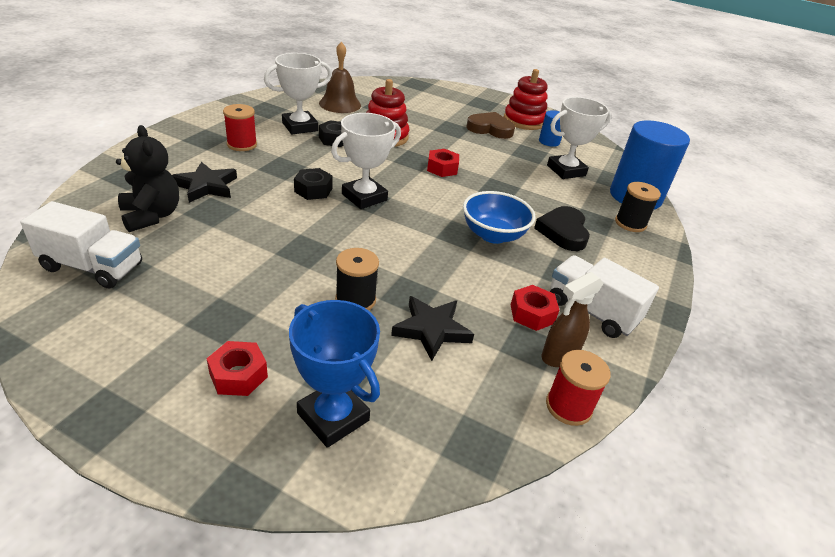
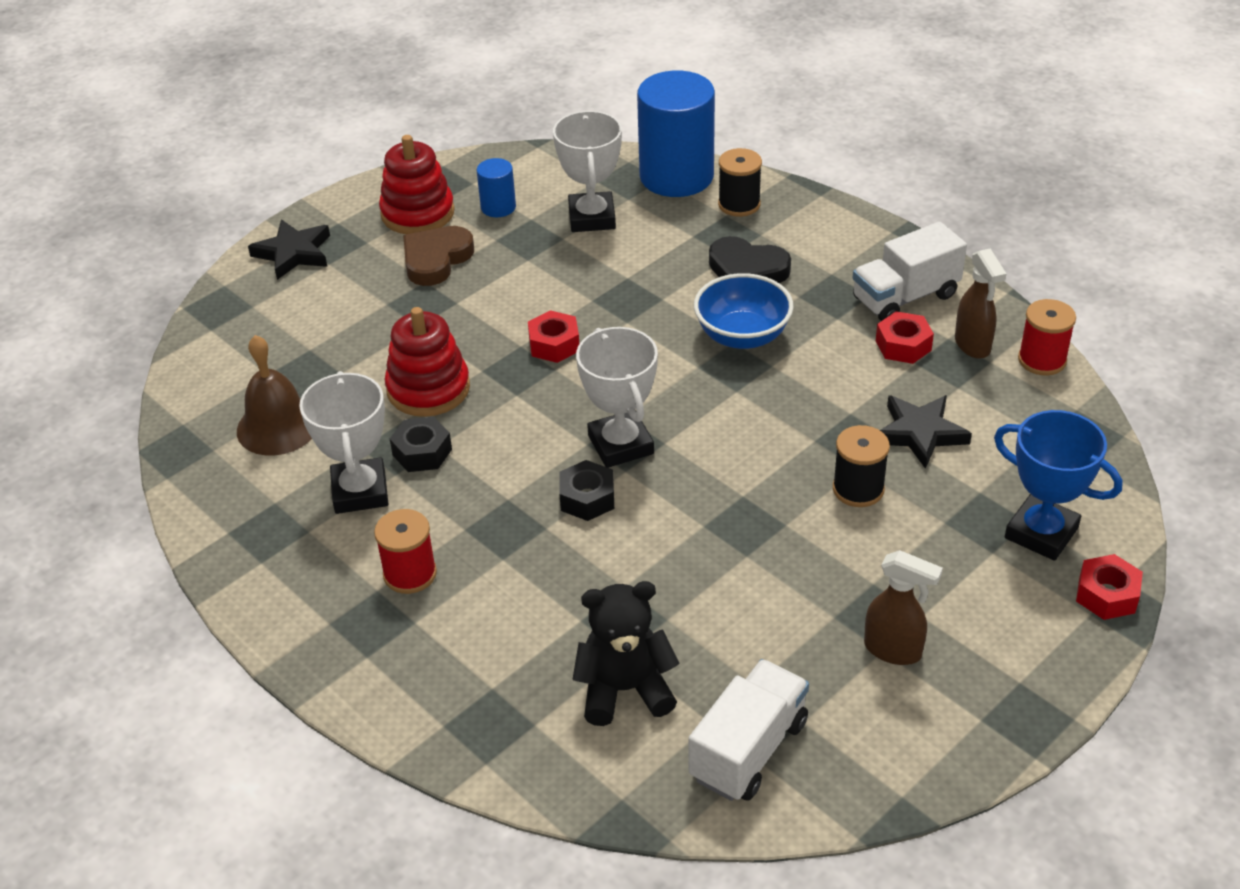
camera: 65 degrees left, 5 degrees up
(184, 330) = (893, 650): none -> brown spray bottle
(206, 186) = (547, 624): black star -> black star (293, 253)
(238, 375) = (975, 603): red nut -> red nut (1106, 595)
(333, 417) = (1041, 533): blue trophy -> blue trophy turned 60 degrees clockwise

